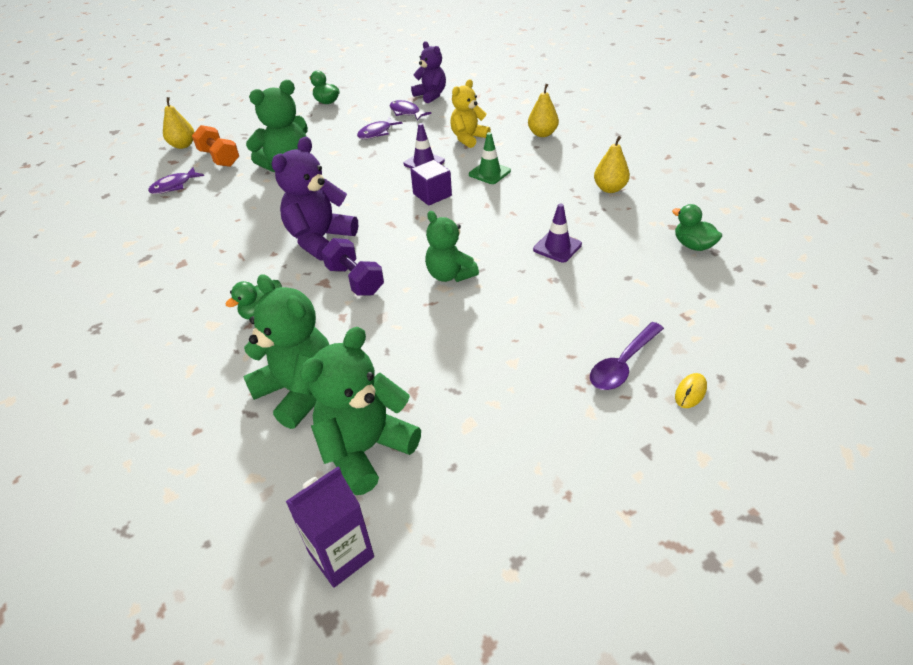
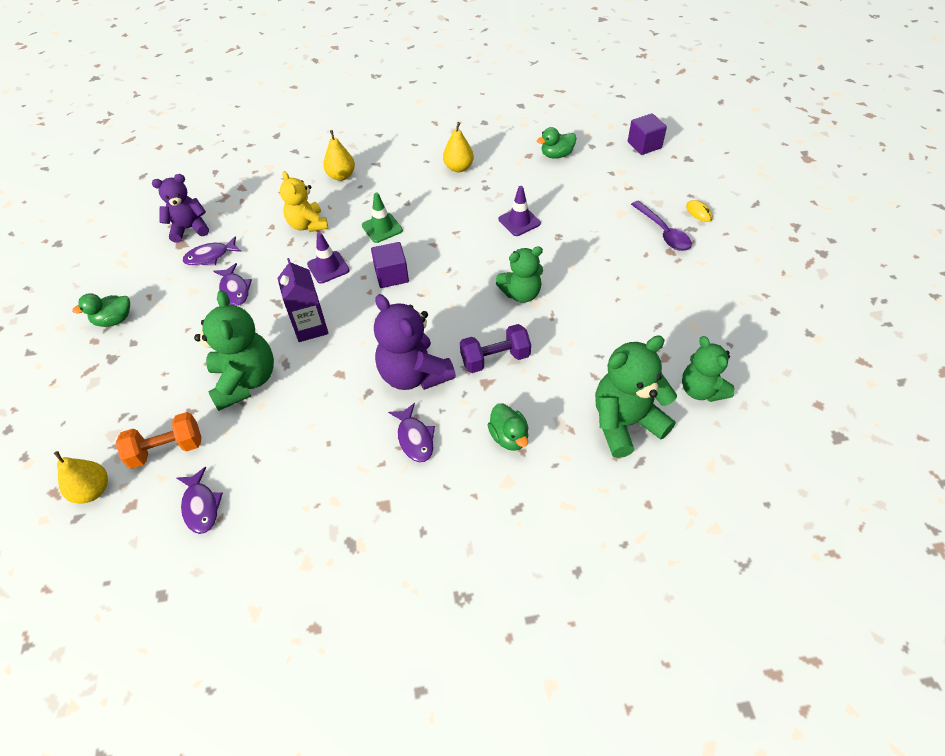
camera: 70 degrees left, 10 degrees up
(250, 259) = (414, 438): none -> purple fish
(341, 555) = (790, 421): purple carton -> purple carton (310, 327)
(365, 449) = (701, 390): green teddy bear -> green teddy bear, size x0.67
(787, 312) = (644, 145): none -> purple cube

